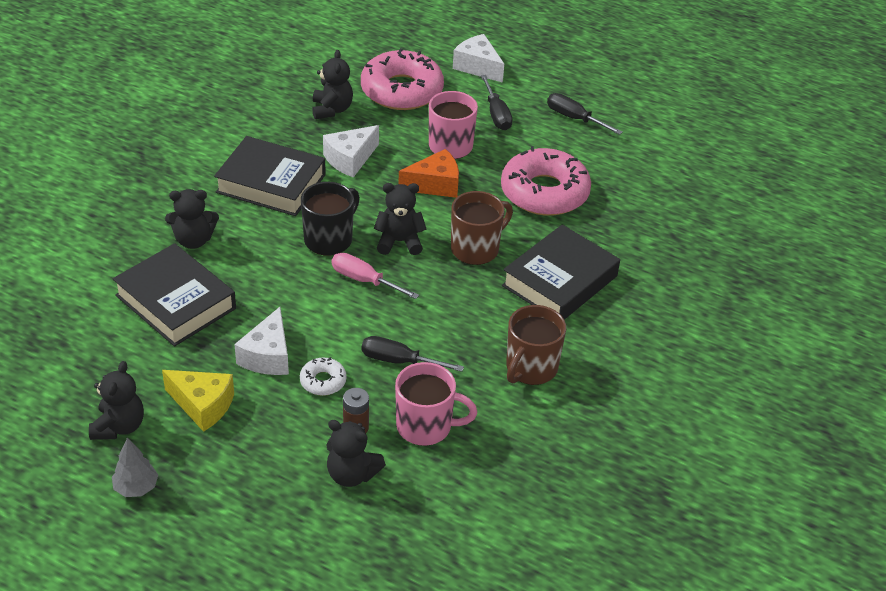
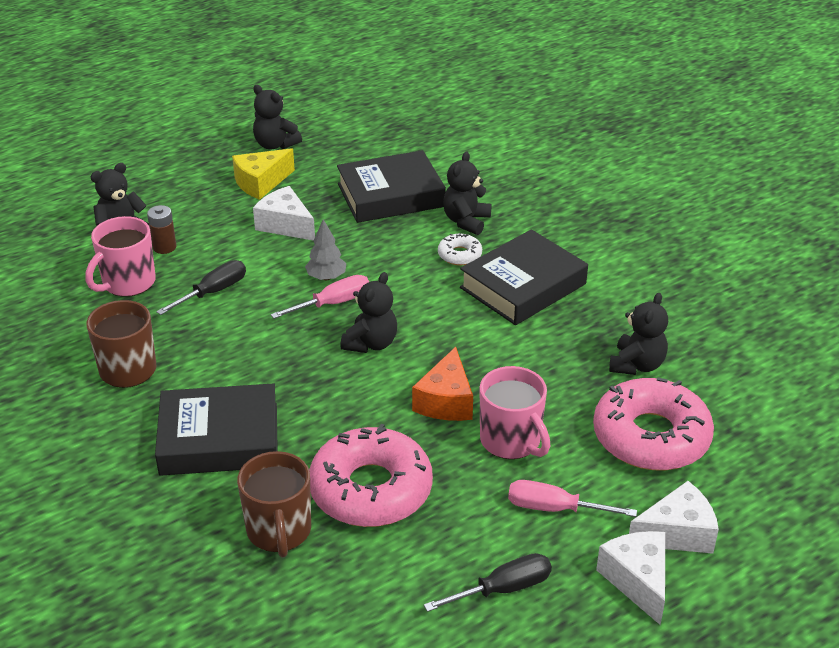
camera: 120 degrees right, 5 degrees down
(136, 488) = (210, 140): grey tree -> grey tree (326, 277)
(323, 381) = (230, 245): white donut -> white donut (459, 255)
(329, 239) = (409, 299): black mug -> none
(331, 109) = (636, 365): black teddy bear -> black teddy bear turned 90 degrees counterclockwise
(350, 159) = (532, 351): white cheese -> white cheese (637, 580)
(476, 249) = (318, 394): brown mug -> brown mug (279, 531)
(496, 114) = (555, 509): black screwdriver -> pink screwdriver
(560, 281) = (219, 439): black book -> black book turned 75 degrees counterclockwise

